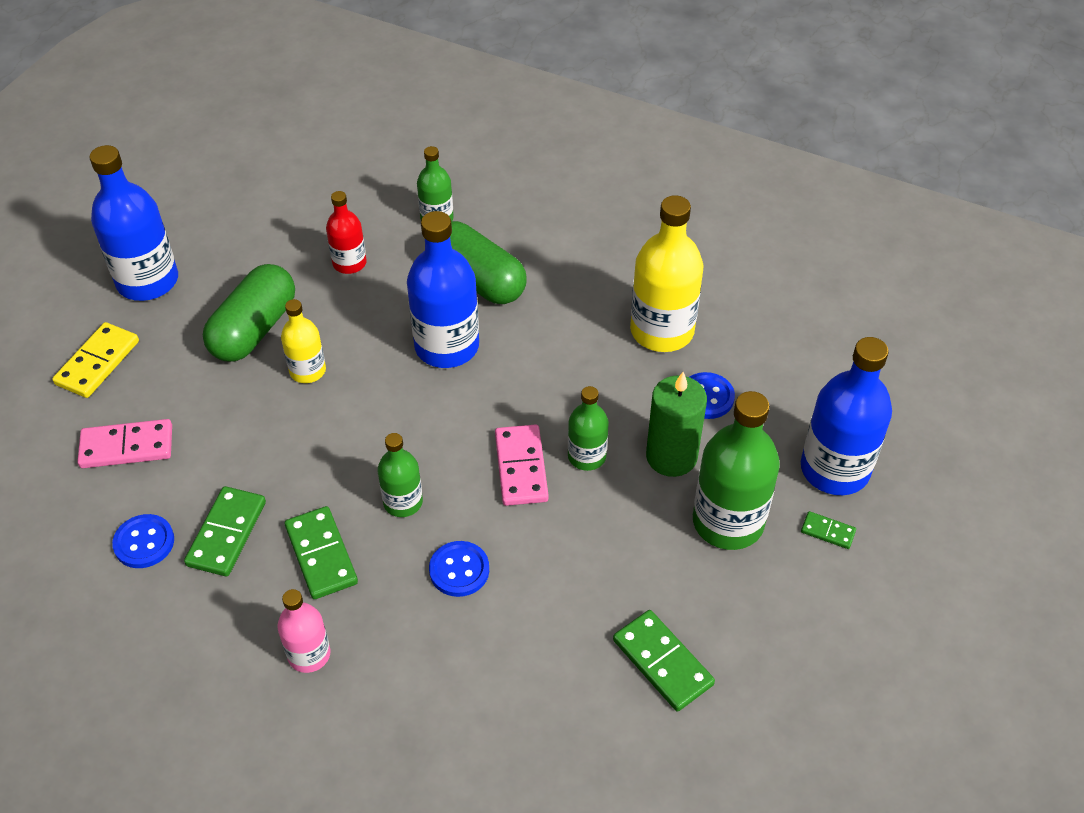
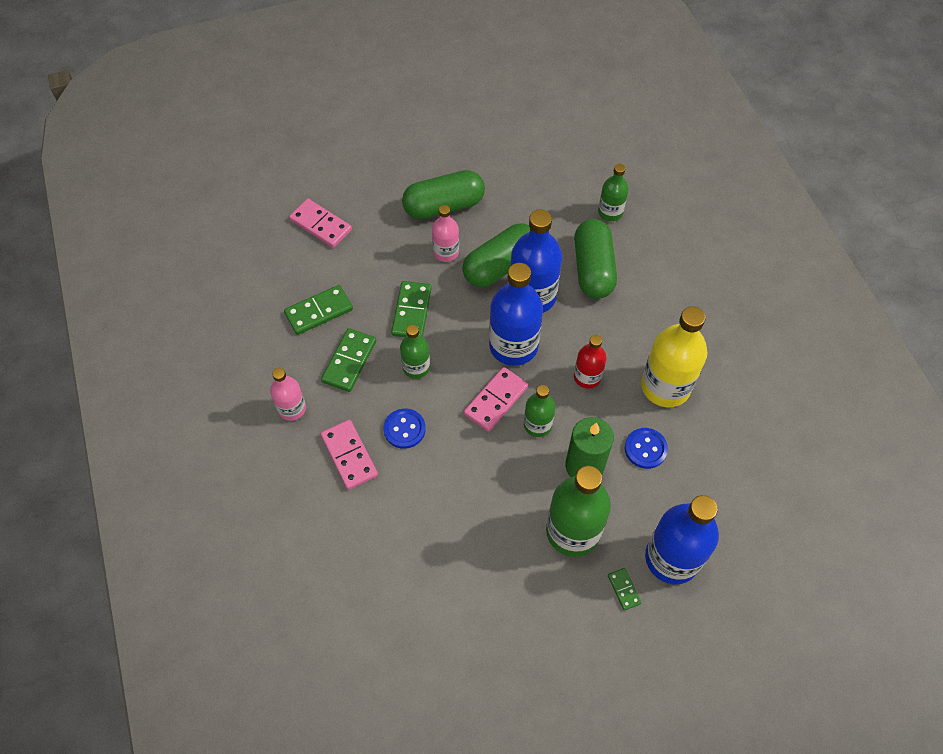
camera: 45 degrees right, 10 degrees up
(97, 363) = (352, 166): yellow domino -> none
(144, 542) = (279, 284): blue button -> none
(147, 281) = (420, 136): blue bottle -> blue bottle (513, 346)
(307, 371) = (446, 252): yellow bottle -> pink bottle
(349, 263) = (533, 204): red bottle -> red bottle (587, 377)
(381, 342) = (500, 266): none -> green capsule
(429, 645) = (349, 456): none -> pink domino
(663, 662) = (450, 573): green domino -> green domino (412, 311)

